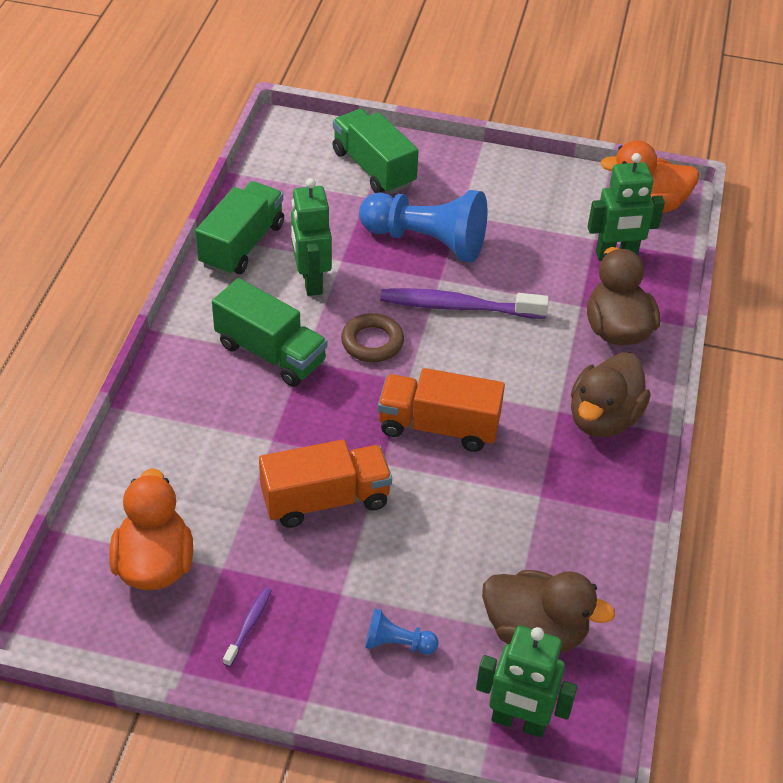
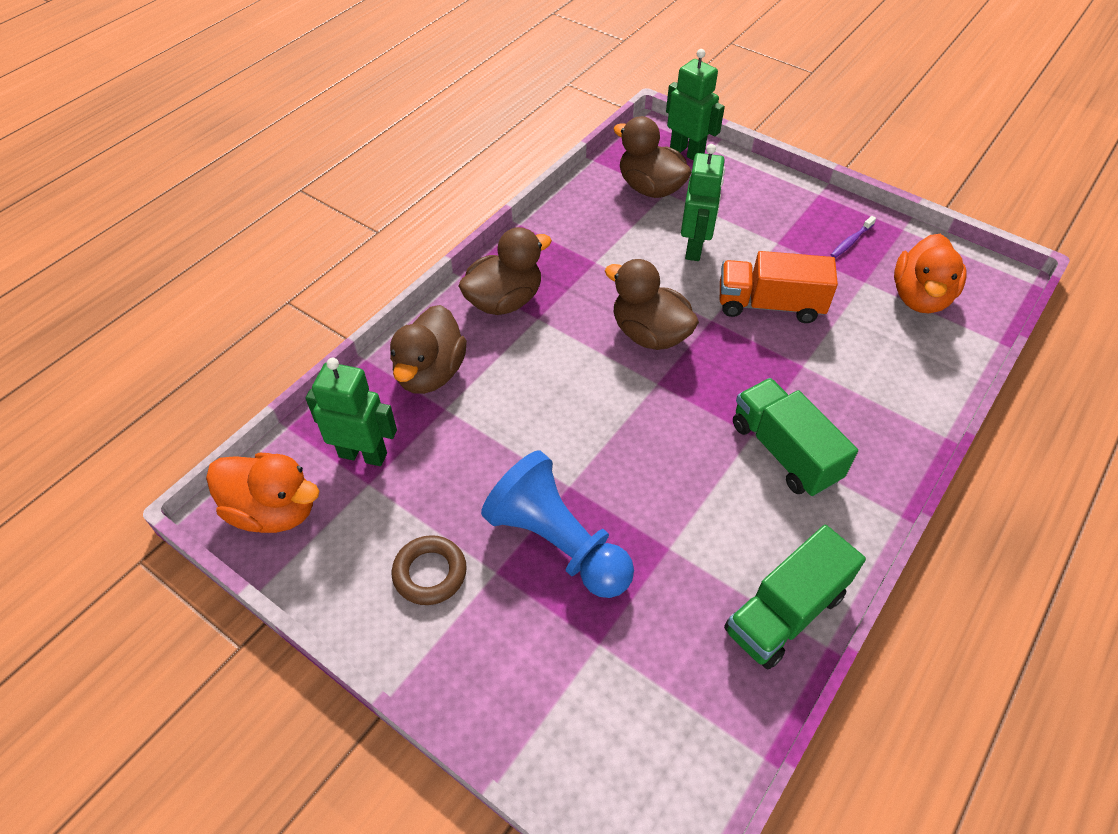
camera: 155 degrees left, 5 degrees up
(311, 281) = (715, 528): green robot -> green robot (694, 248)
(372, 342) = (675, 432): brown ring -> brown ring (430, 573)
(373, 168) = (567, 696): green truck -> none
(397, 643) = (747, 206): blue pawn -> none
(438, 427) = (649, 334): orange truck -> brown duck
(458, 307) = (568, 445): purple toothbrush -> none

